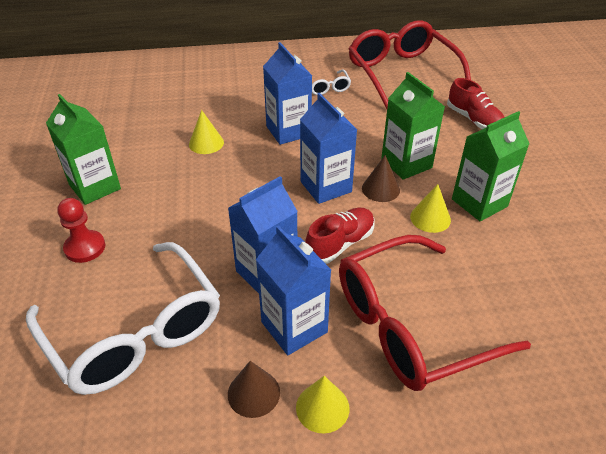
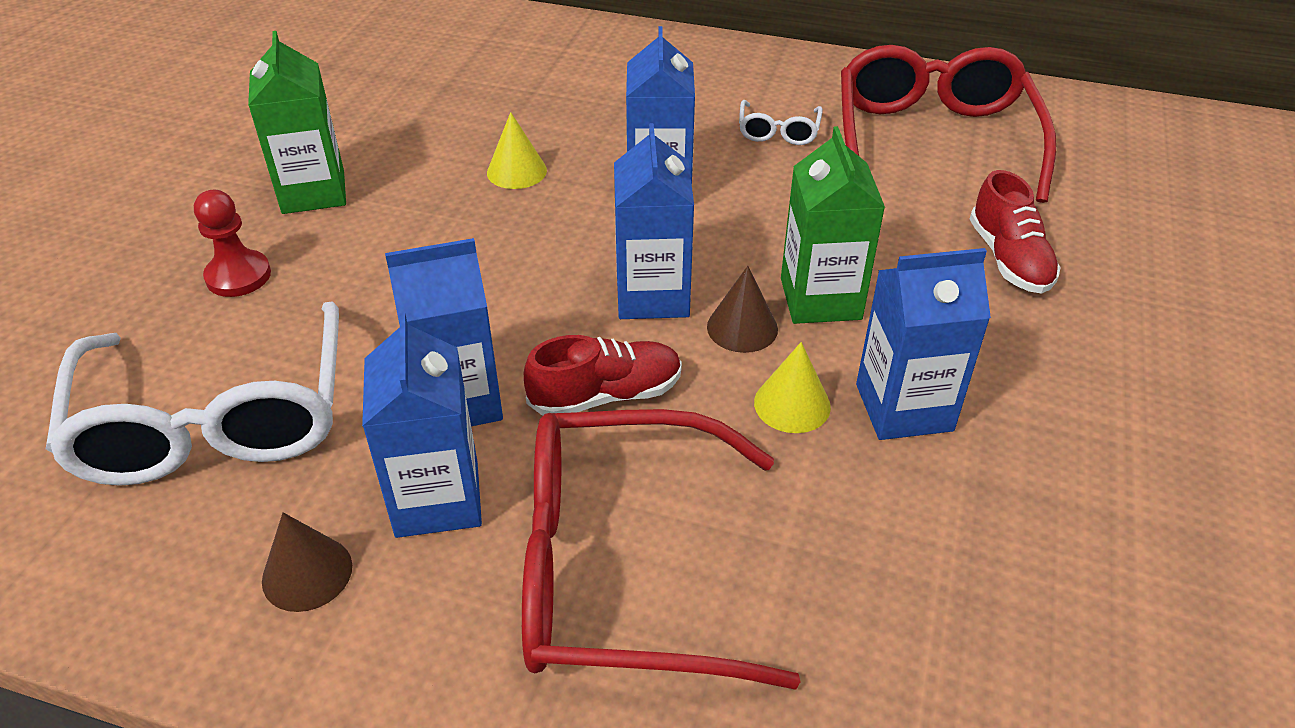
camera: 25 degrees right, 0 degrees up
(322, 407) = (387, 637): yellow cone -> none
(479, 203) = (904, 407): green carton -> blue carton

